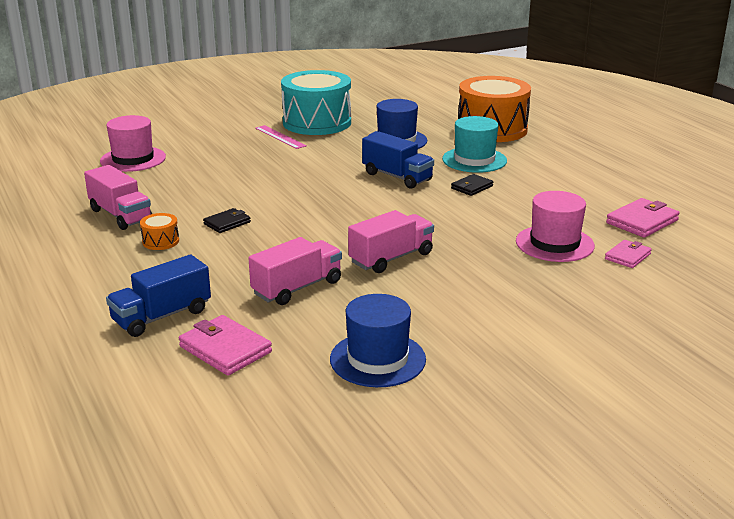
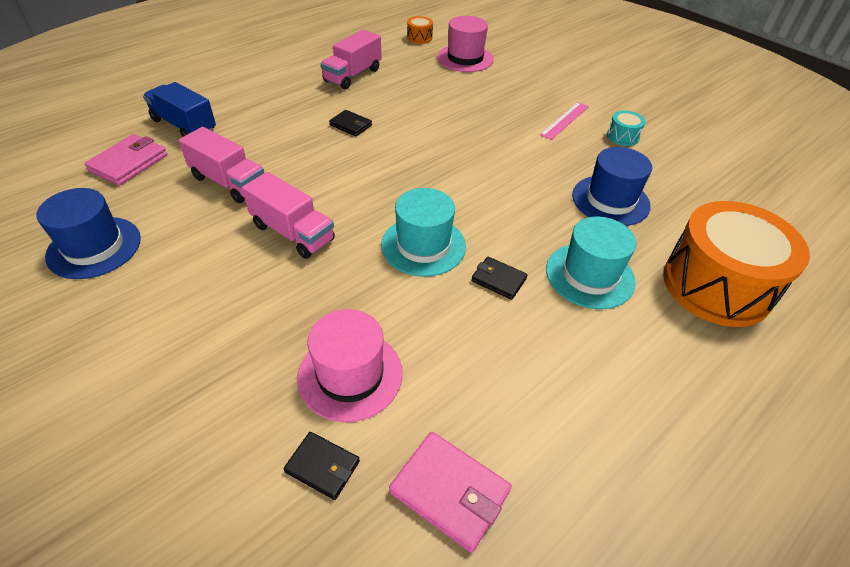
camera: 75 degrees right, 20 degrees up
(160, 241) = (309, 101): orange drum -> orange drum (419, 38)
(317, 122) = (622, 136): turquoise drum -> turquoise drum, size x0.40
(397, 177) = (500, 213): blue truck -> none
(426, 208) = (423, 245): none -> turquoise hat
(627, 256) = (322, 466): pink wallet -> black wallet

